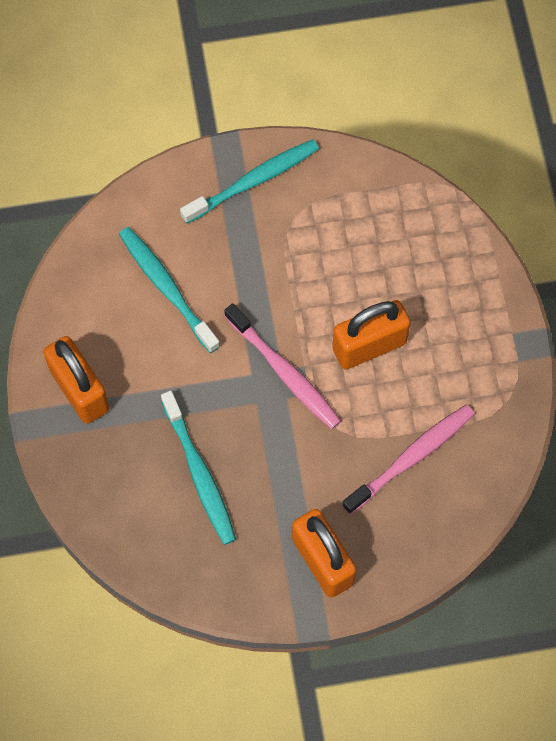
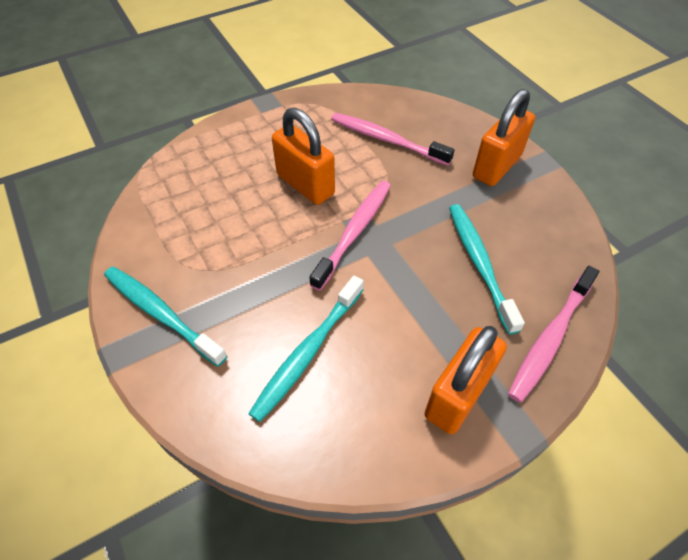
camera: 110 degrees left, 15 degrees down
(97, 494) = (550, 338): none -> pink toothbrush
(199, 474) = (479, 263): turquoise toothbrush -> turquoise toothbrush turned 60 degrees counterclockwise

